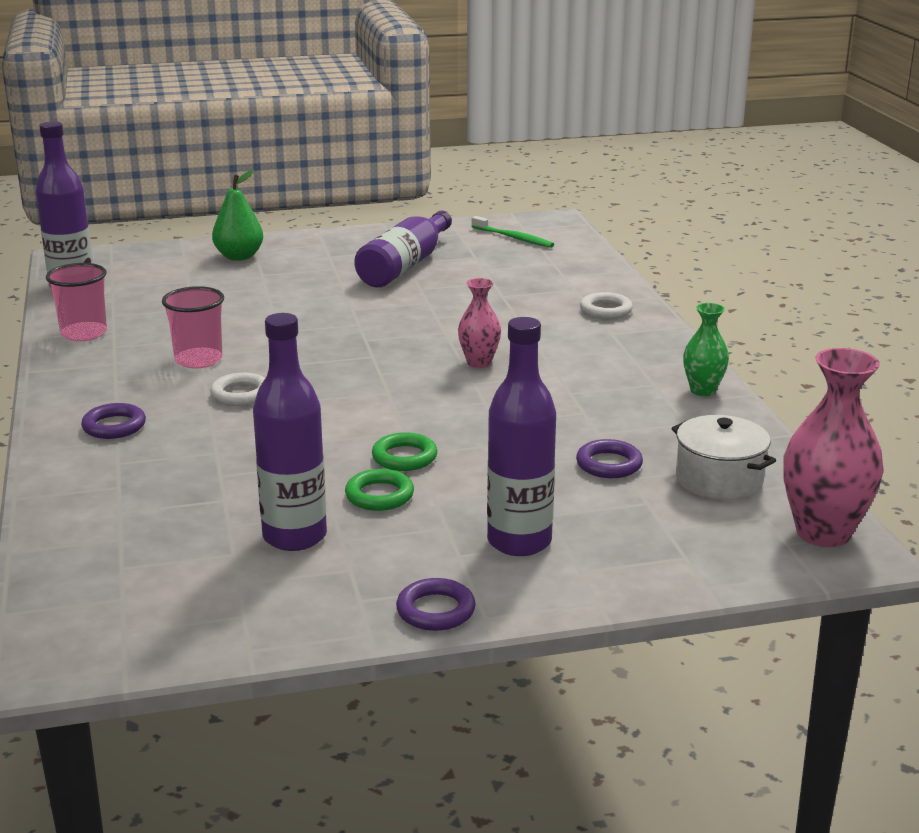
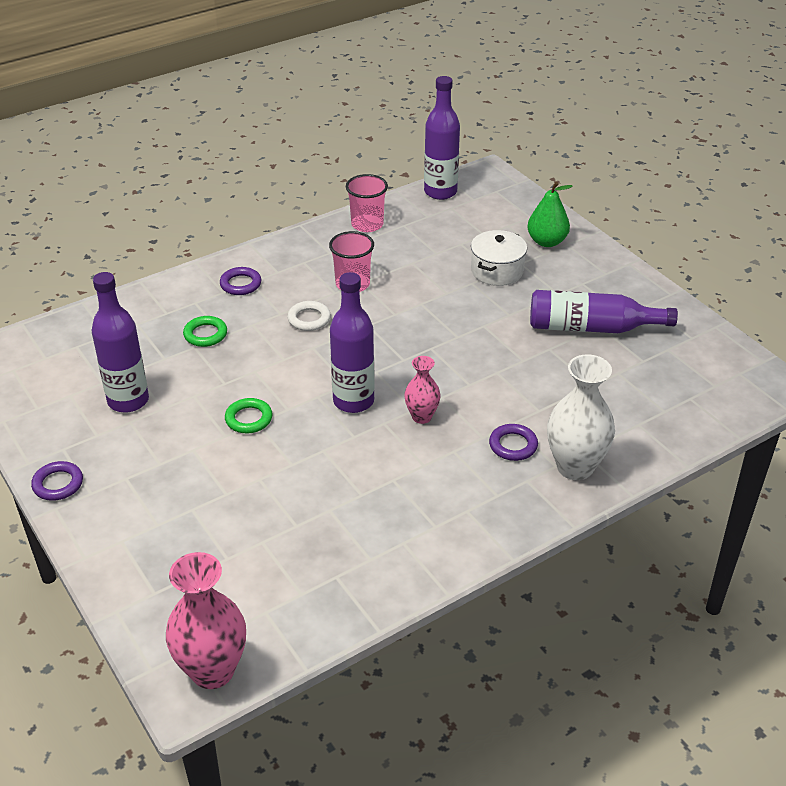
camera: 70 degrees right, 15 degrees up
(379, 495) = (191, 422): green ring -> green ring (205, 334)
(513, 238) = (708, 372): green toothbrush -> none
(519, 542) = (150, 502): purple bottle -> purple bottle (353, 401)
(606, 310) = (575, 467): white ring -> white vase
(609, 464) = (279, 526): purple ring -> purple ring (513, 445)
(703, 390) = (438, 560): green vase -> none
(719, 480) = (278, 594): white pot -> white pot (497, 271)

